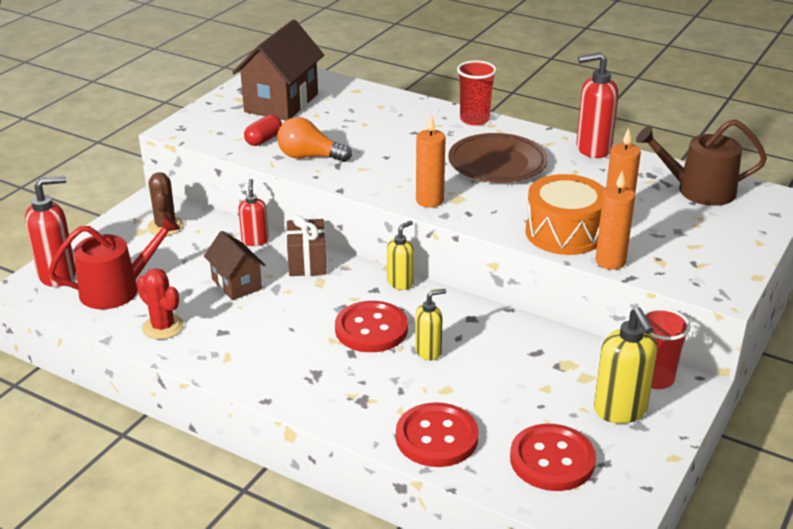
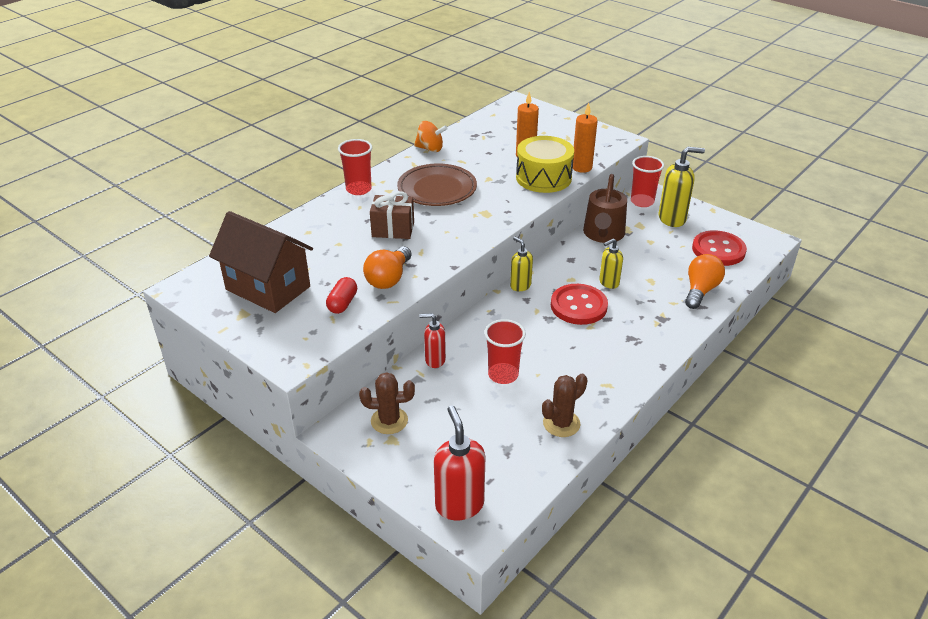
camera: 80 degrees left, 5 degrees up
(117, 289) = (495, 456): red watering can -> none
(163, 327) = (561, 423): red cactus -> brown cactus
(236, 284) = (503, 375): brown house -> red cup
(264, 140) = (342, 303): red capsule -> red capsule turned 60 degrees clockwise
(307, 262) = (479, 331): brown gift -> brown gift (393, 229)
(428, 352) = (608, 283): yellow soap dispenser -> yellow soap dispenser turned 105 degrees counterclockwise
(429, 201) = (484, 225): orange candle -> none
(436, 437) = (700, 290): red button -> orange light bulb
(564, 233) = (543, 178): orange drum -> yellow drum
(592, 149) = (430, 149): red soap dispenser -> orange spinning top
(699, 190) = (501, 123): brown watering can -> brown watering can (603, 234)

